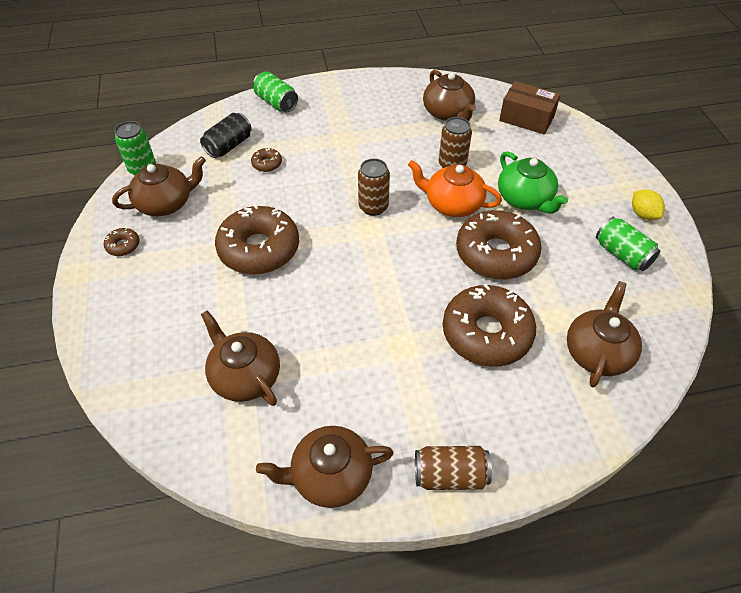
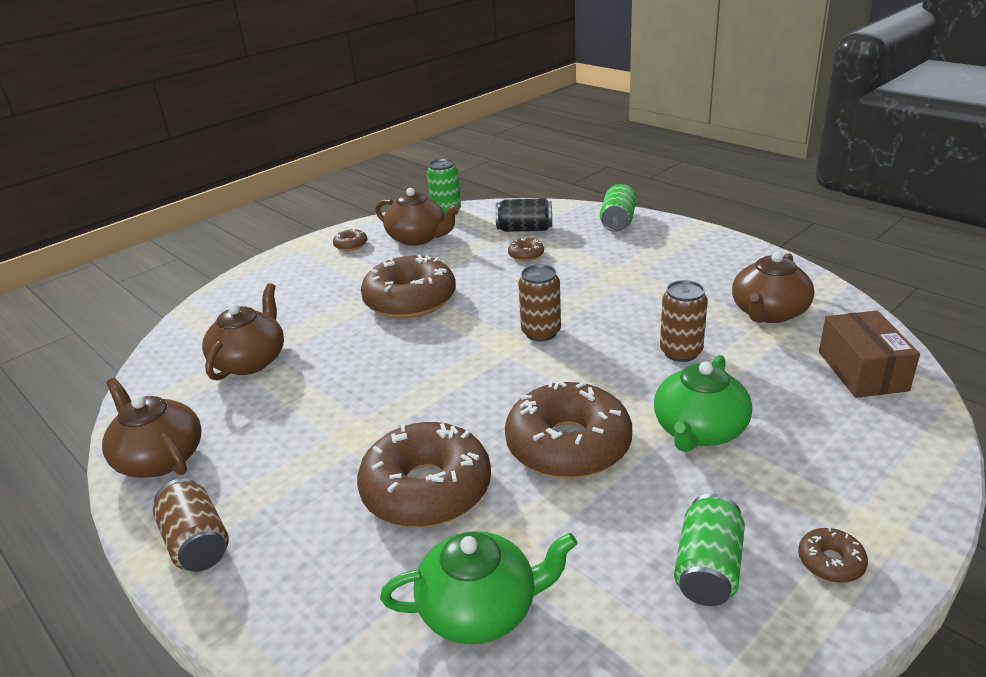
camera: 60 degrees right, 20 degrees down
(452, 204) = (613, 379): orange teapot -> none
(597, 352) = (480, 609): brown teapot -> green teapot
(643, 214) = (830, 562): yellow lemon -> brown donut

